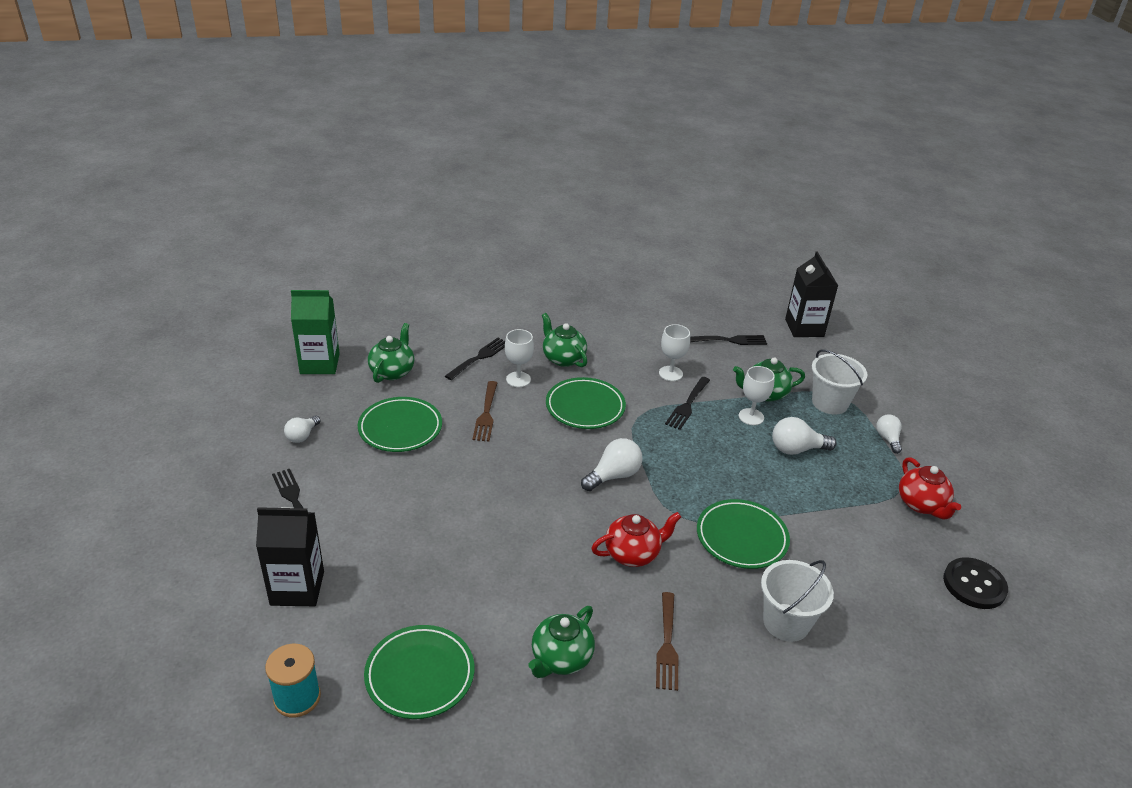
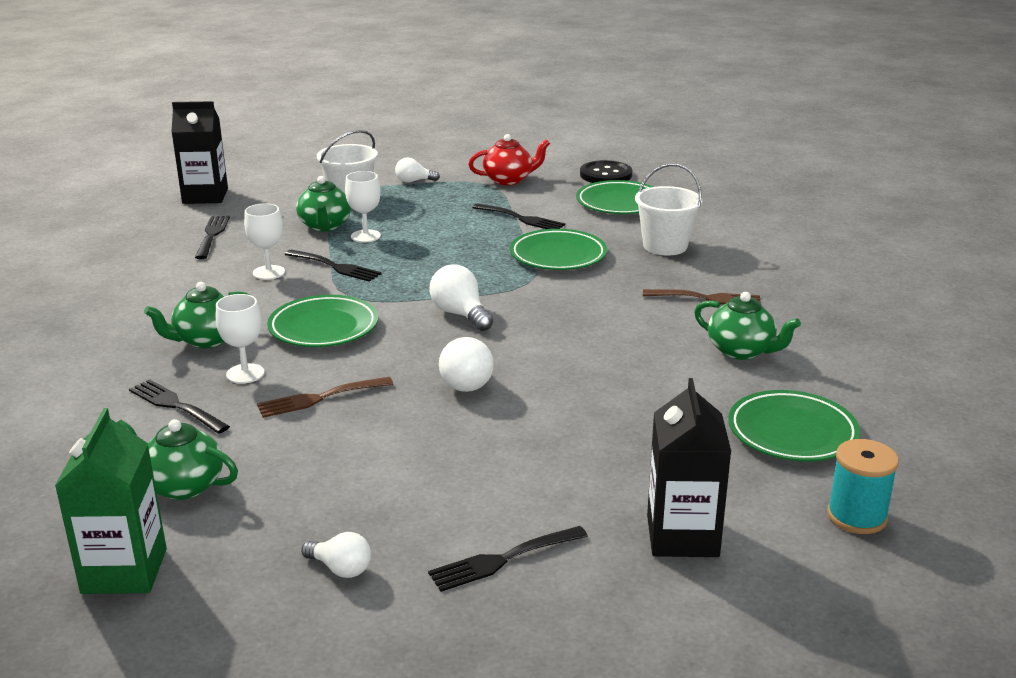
camera: 85 degrees left, 10 degrees down
(400, 428) = (340, 470): green plate -> green plate (619, 203)
(486, 413) = (320, 398): brown fork -> brown fork turned 150 degrees clockwise
(633, 553) = (587, 309): red teapot -> none
(796, 449) = (425, 220): white light bulb -> white light bulb (466, 381)
(822, 513) = (521, 218): none -> black fork

